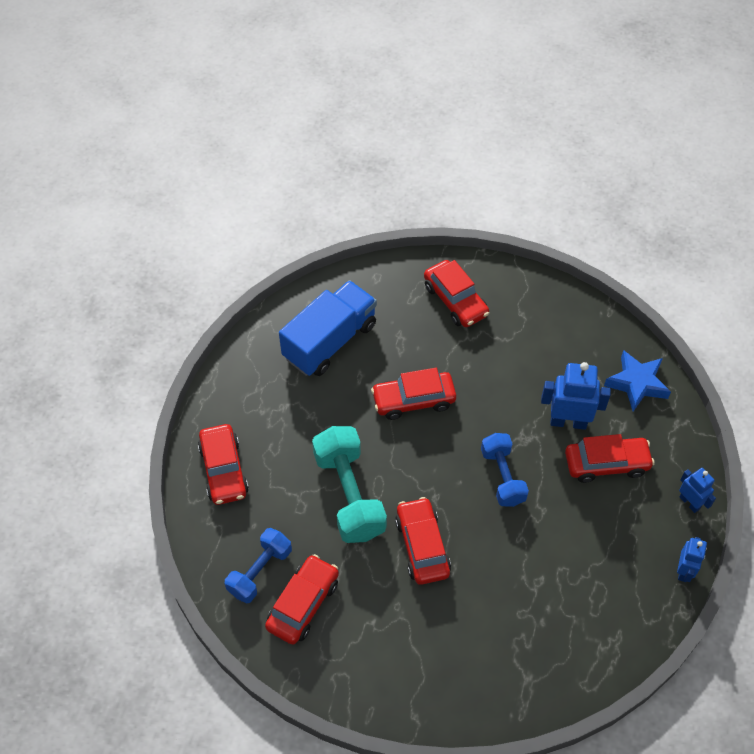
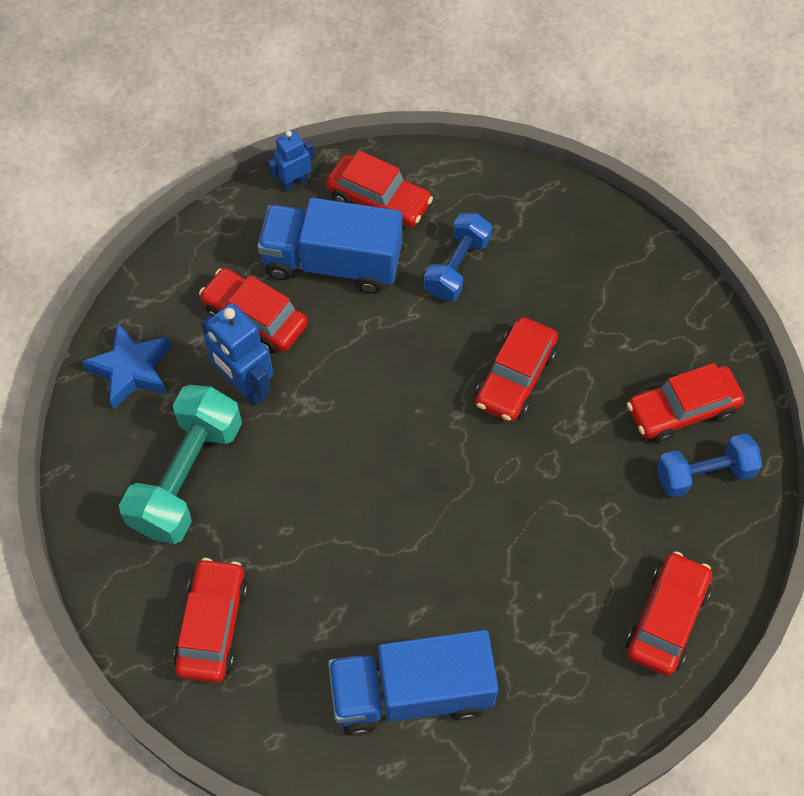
camera: 140 degrees left, 5 degrees up
(349, 495) = (546, 483): turquoise dumbbell -> turquoise dumbbell (187, 477)
(413, 400) = (382, 536): red car -> red car (379, 200)
(502, 477) = (370, 382): blue dumbbell -> blue dumbbell (457, 267)
(601, 534) = (332, 262): none -> blue truck
(689, 502) = (220, 228): blue robot -> none

